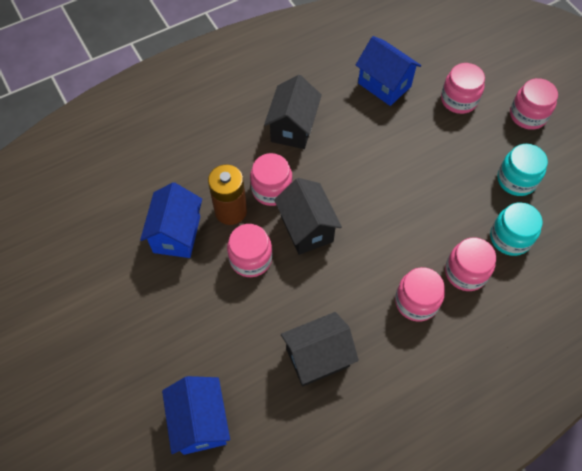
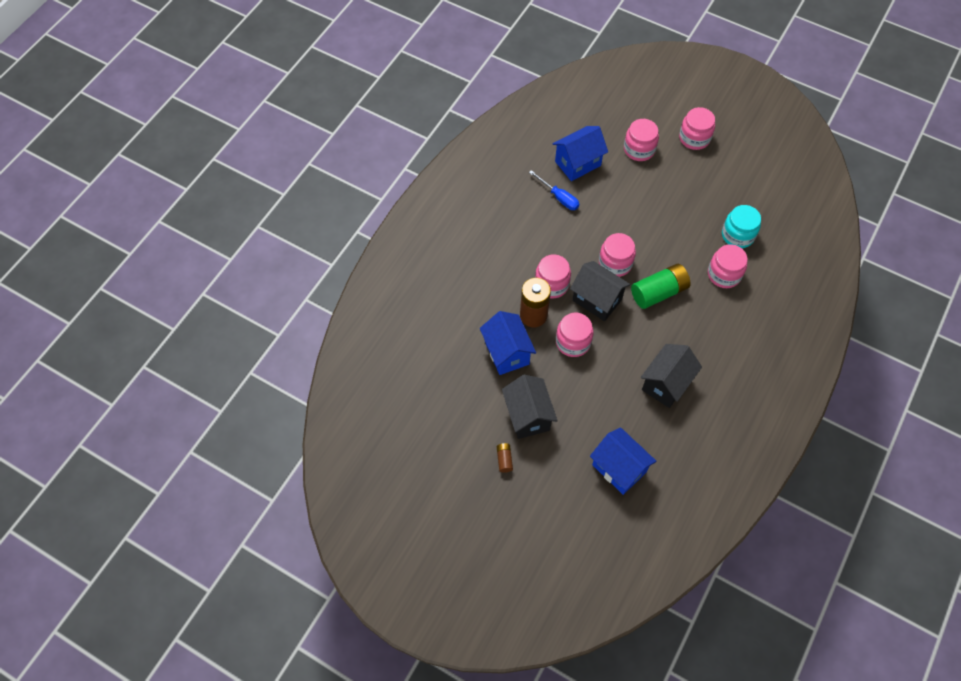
camera: 30 degrees left, 0 degrees up
(92, 342) = (504, 459): none -> brown battery
(293, 128) = (534, 230): black house -> black house (527, 416)
(341, 108) = (559, 197): none -> blue screwdriver
(378, 254) = (659, 292): none -> green battery
(384, 85) = (578, 163): blue house -> blue house turned 45 degrees counterclockwise
(416, 301) = (705, 311): pink jar -> pink jar (615, 263)
(516, 180) = (716, 191): turquoise jar -> none

